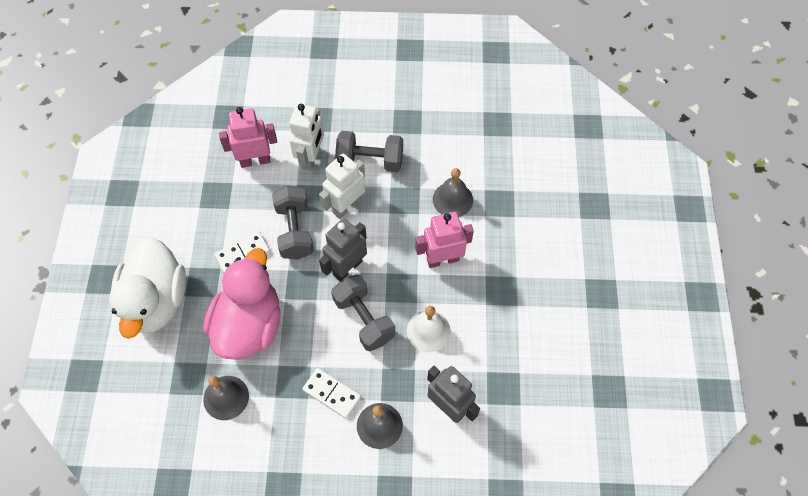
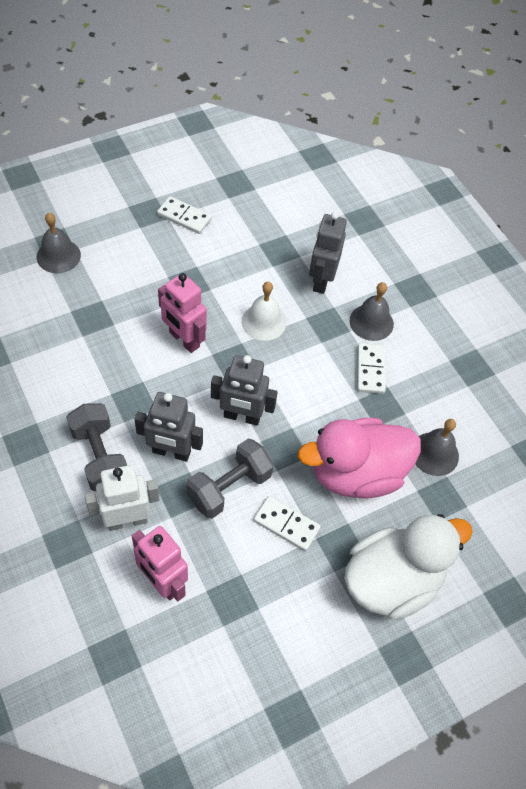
camera: 125 degrees left, 5 degrees down
(346, 206) = (171, 452): white robot -> grey robot
(364, 319) = (285, 377): grey dumbbell -> none
(452, 199) = (109, 358): grey bell -> grey bell (58, 256)
(582, 322) = (184, 217): none -> white domino

